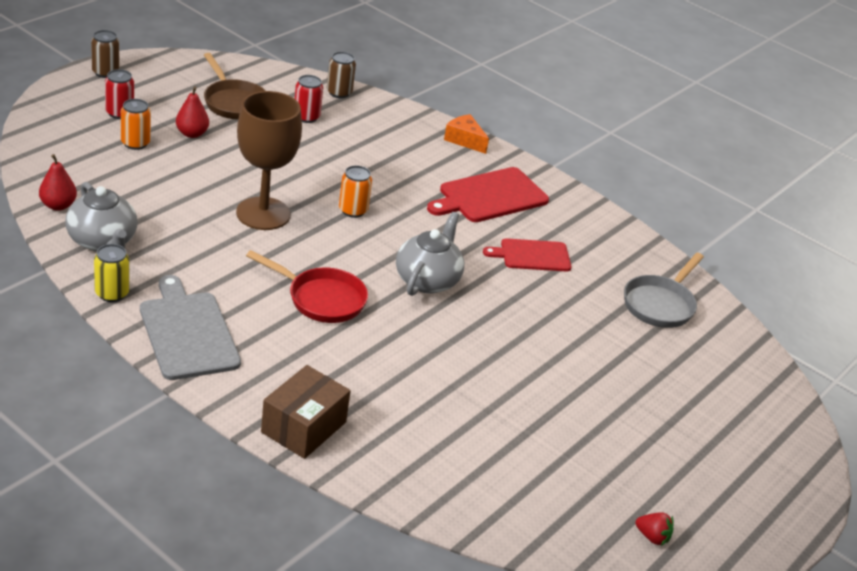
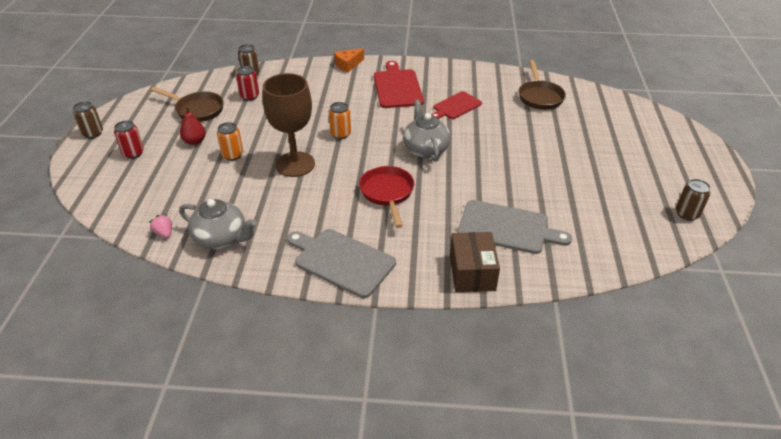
camera: 30 degrees left, 5 degrees up
(58, 205) = (164, 233): red pear -> pink strawberry
(112, 293) = (267, 267): yellow can -> none
(135, 143) = (166, 166): orange can -> orange can (232, 155)
(321, 299) = (387, 193): red pan -> red pan turned 90 degrees counterclockwise
(405, 411) = (507, 228): none -> grey cutting board
(464, 140) = (348, 65): orange cheese -> orange cheese turned 45 degrees counterclockwise
(490, 196) = (397, 87): red cutting board -> red cutting board turned 150 degrees clockwise
(652, 537) = (687, 214): red strawberry -> brown can
(660, 304) = (539, 96): grey pan -> brown pan

